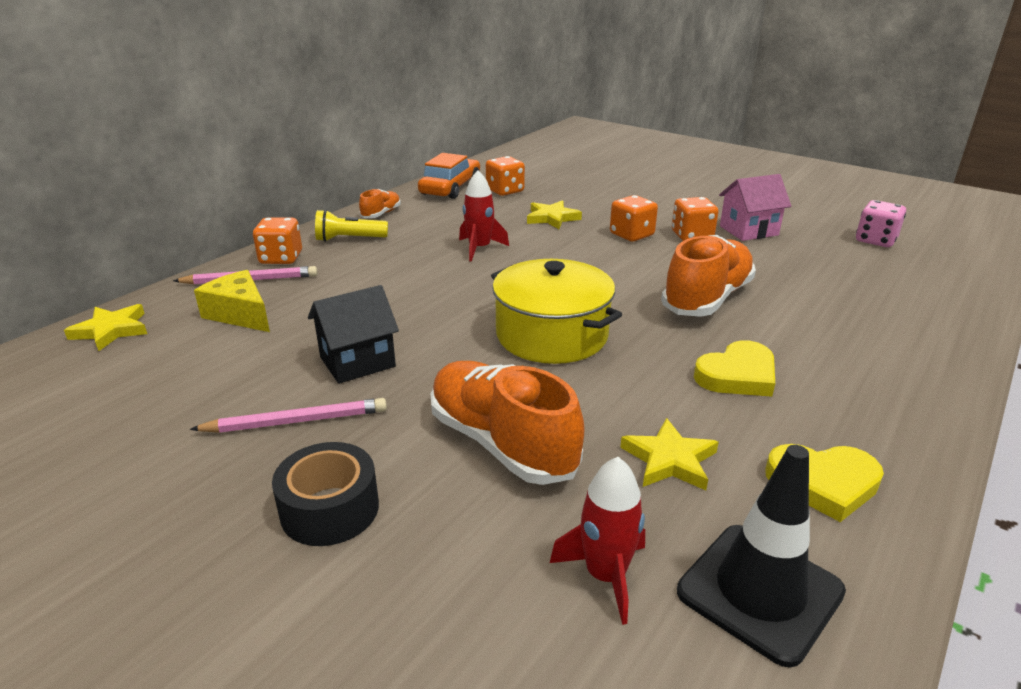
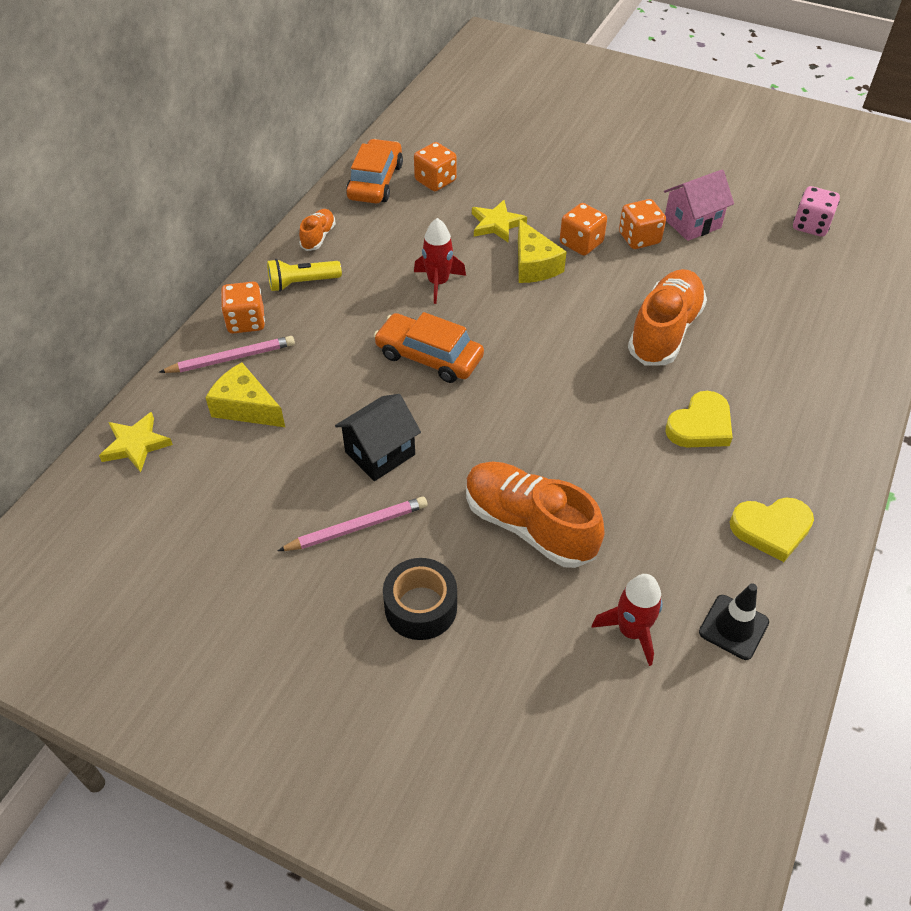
camera: 10 degrees left, 20 degrees up
(447, 295) = (429, 356): none -> orange car
(552, 335) = (538, 397): yellow pot -> none
(579, 244) = (534, 265): none -> yellow cheese
(669, 460) = (659, 523): yellow star -> none
(760, 591) = (733, 627): black traffic cone -> black traffic cone, size x0.65

